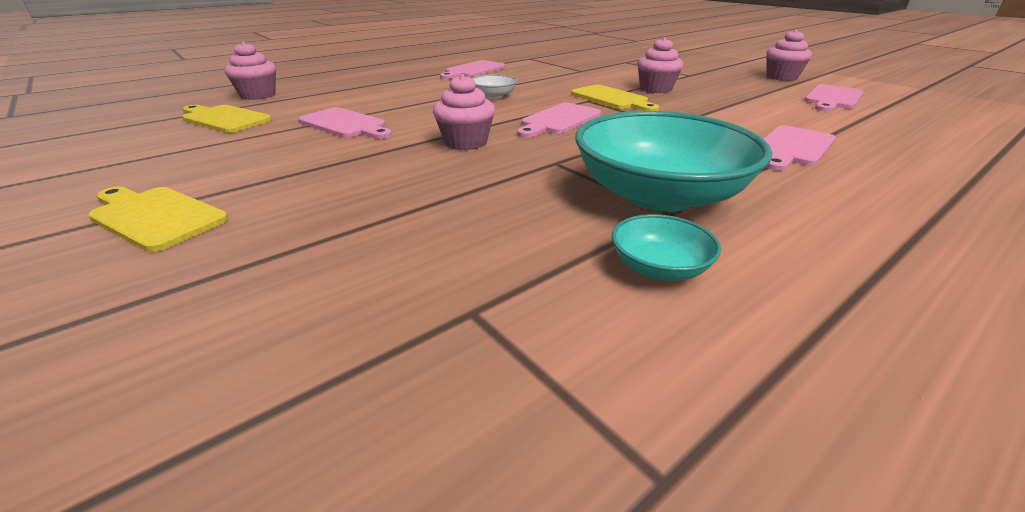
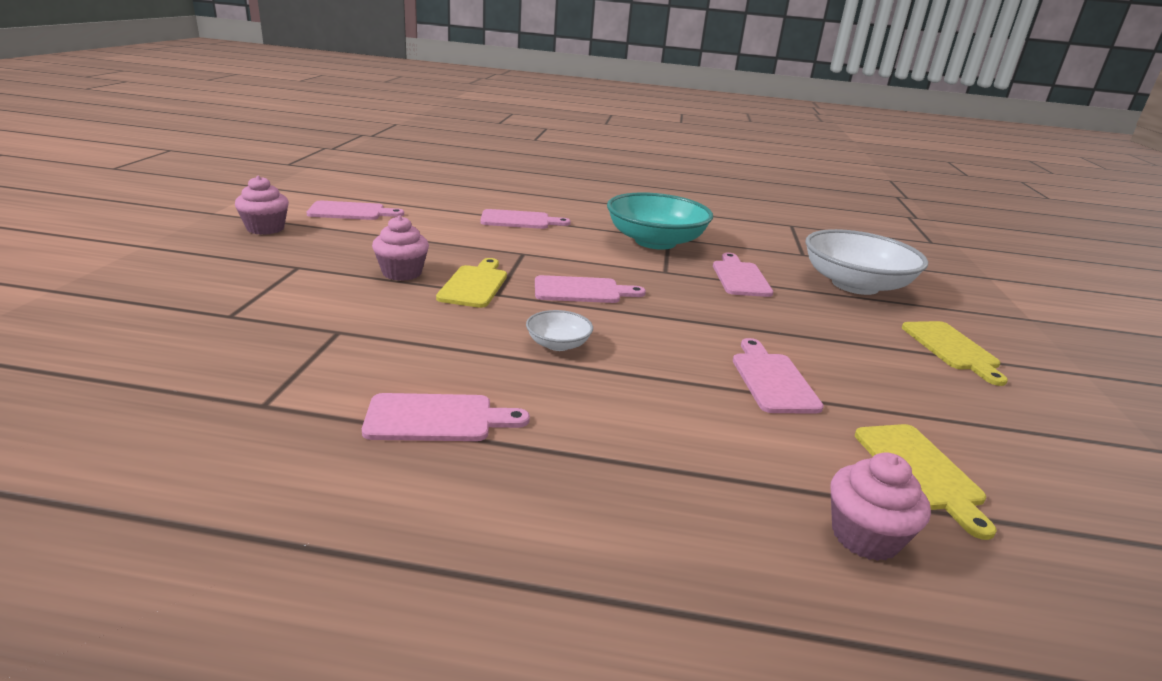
camera: 135 degrees left, 5 degrees down
(319, 272) = (855, 285): none -> white bowl
(465, 143) = (693, 308): pink cupcake -> none
(483, 194) = (740, 277): none -> pink cutting board
(659, 268) = (717, 234): turquoise bowl -> none

